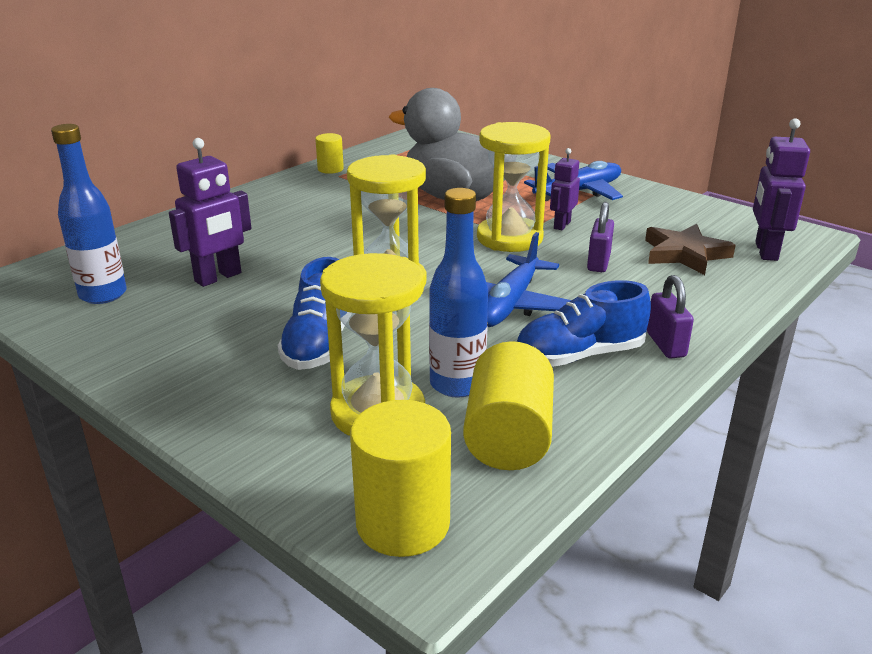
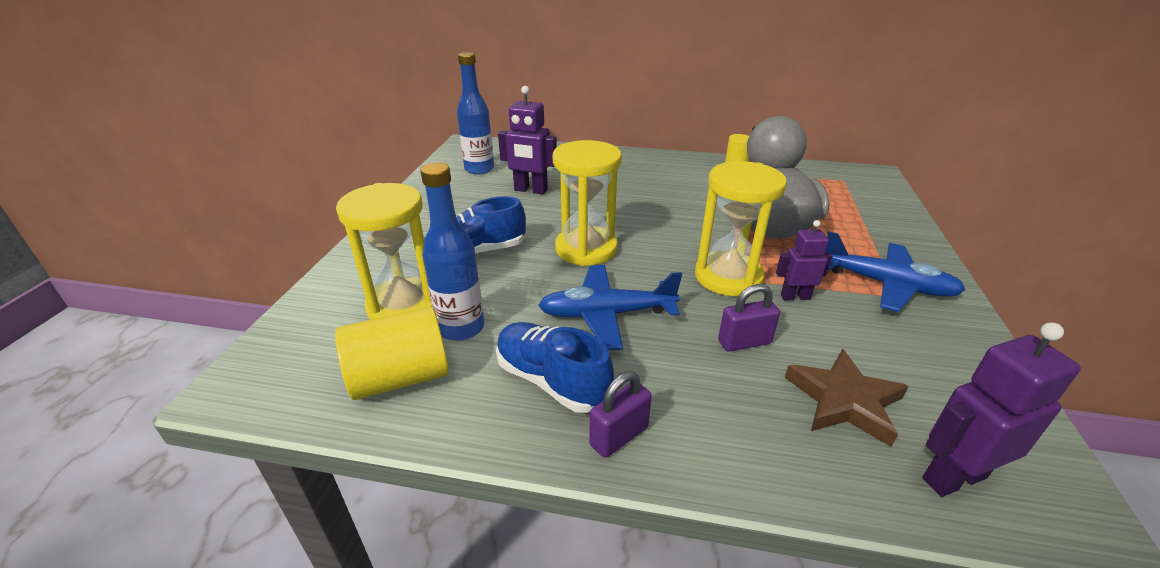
camera: 60 degrees right, 5 degrees up
(403, 523) = (277, 361): yellow cylinder -> none

